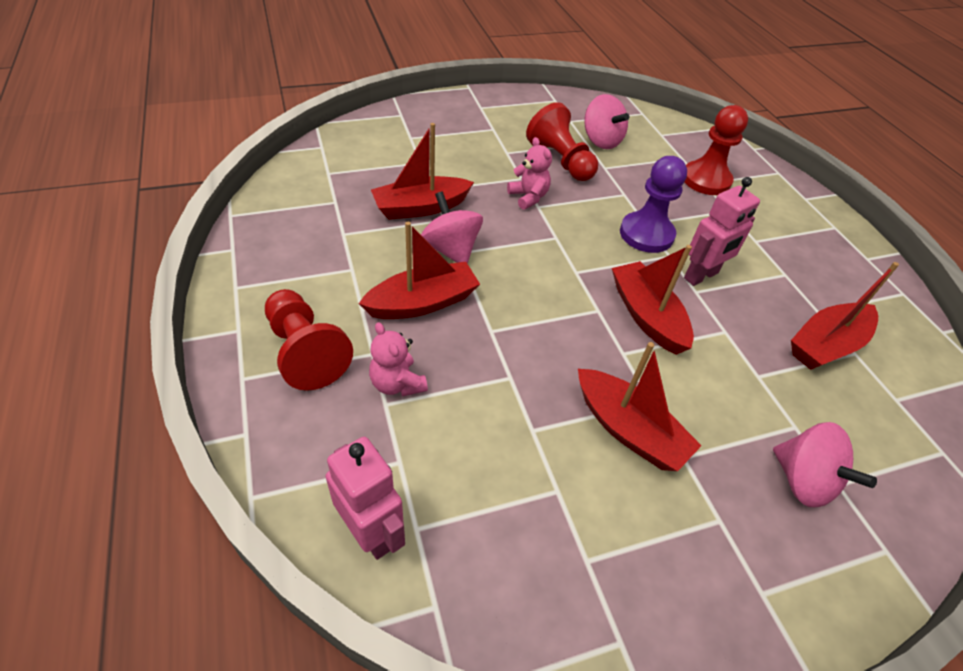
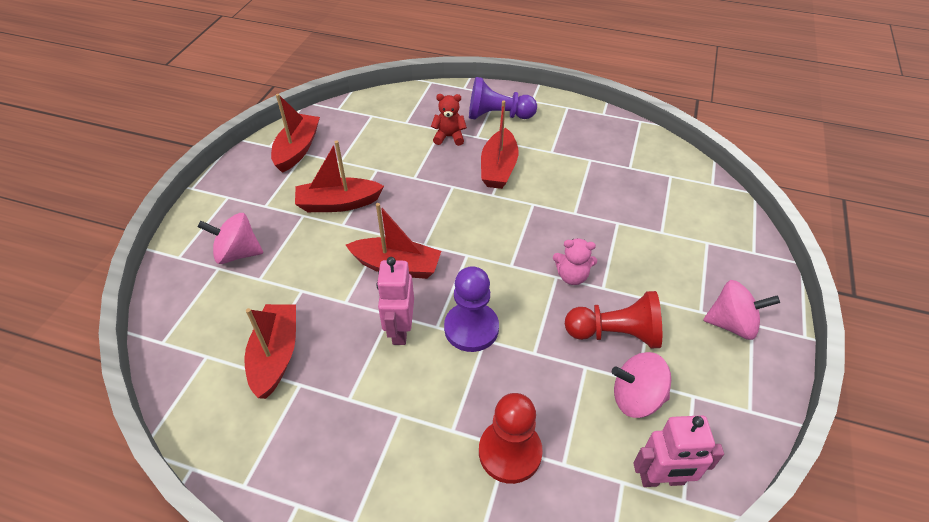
camera: 130 degrees right, 0 degrees up
(305, 351) = (498, 116): red pawn -> purple pawn
(371, 532) = (383, 104): pink robot -> pink robot (662, 479)
(397, 383) = (449, 137): pink teddy bear -> red teddy bear
(420, 207) = (596, 206): red boat -> red boat (297, 149)
(451, 250) = (538, 201): pink spinning top -> pink spinning top (731, 324)

